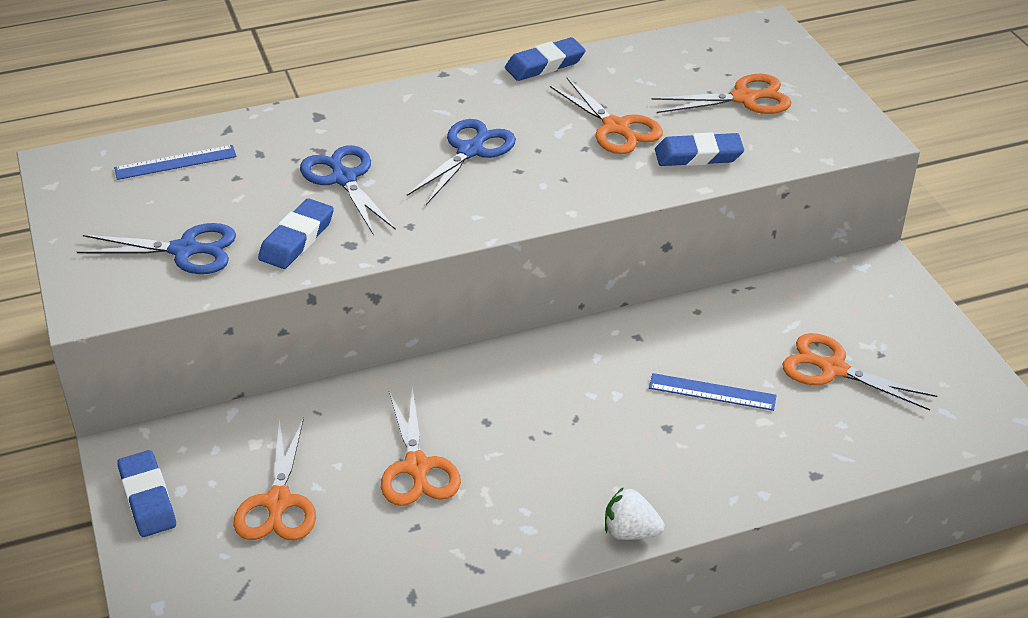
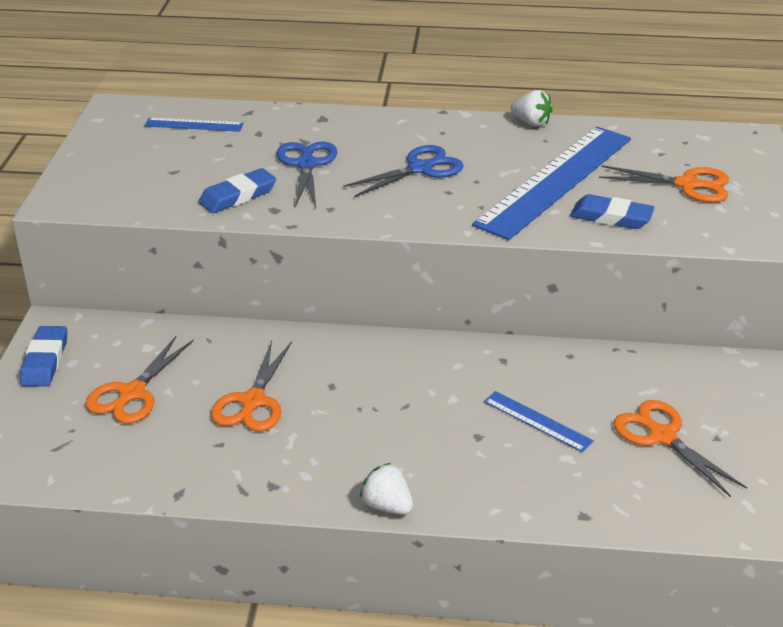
camera: 25 degrees right, 5 degrees down
(185, 250) = (152, 183): blue scissors -> none
(545, 64) = (531, 123): blue eraser -> white strawberry
(616, 127) = (555, 180): orange scissors -> blue ruler

